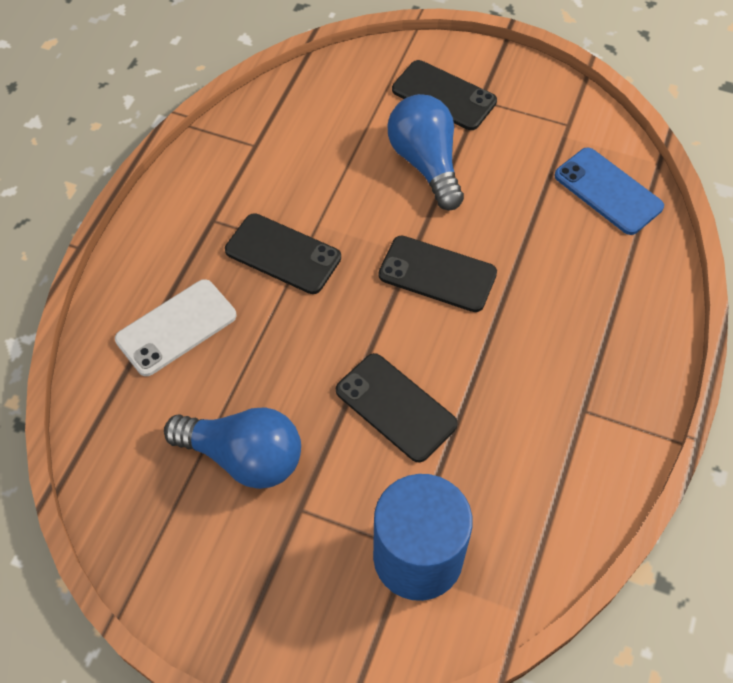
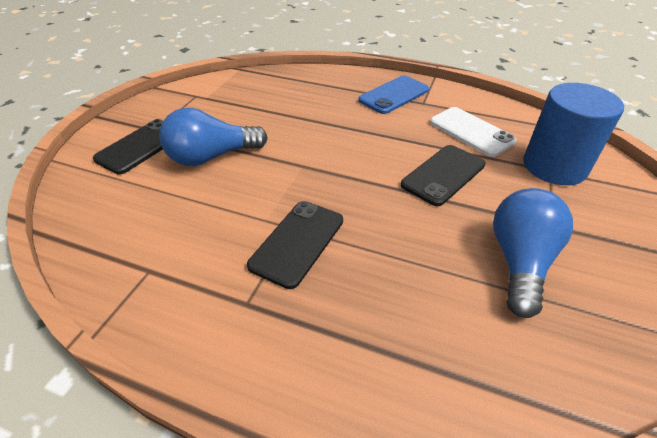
camera: 90 degrees left, 15 degrees down
(176, 328) = (391, 327): white phone -> white phone (471, 132)
(437, 274) = (322, 153): black phone -> none
(608, 191) = (258, 85): blue phone -> blue phone (394, 95)

